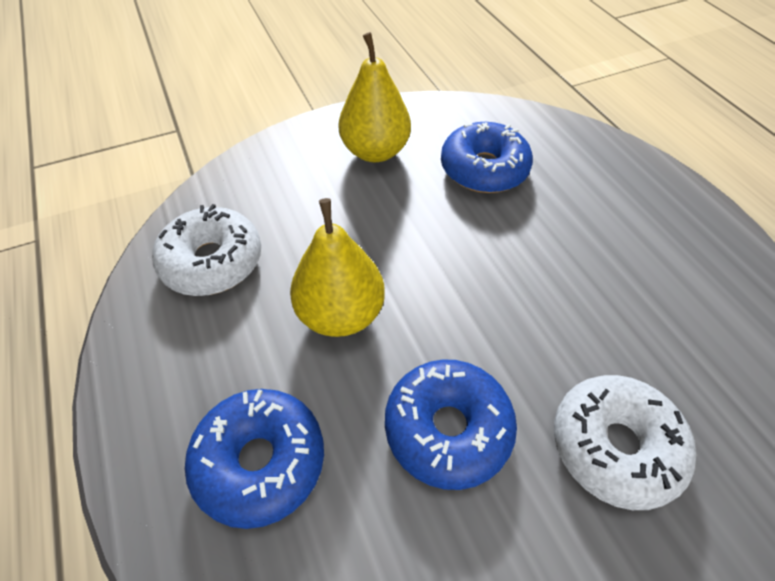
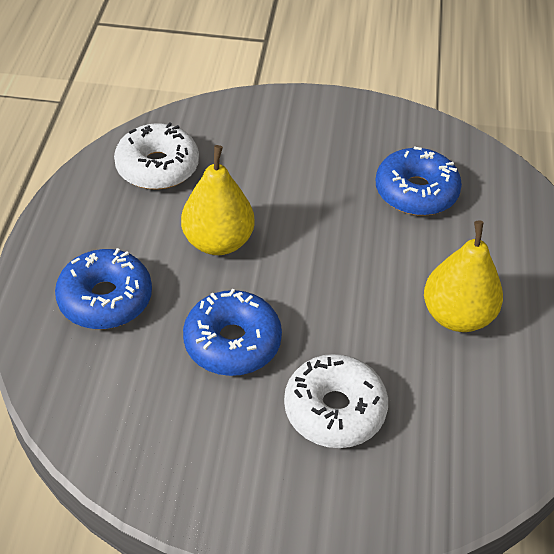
camera: 30 degrees right, 5 degrees down
(375, 151) = (338, 139): yellow pear -> yellow pear (457, 316)

